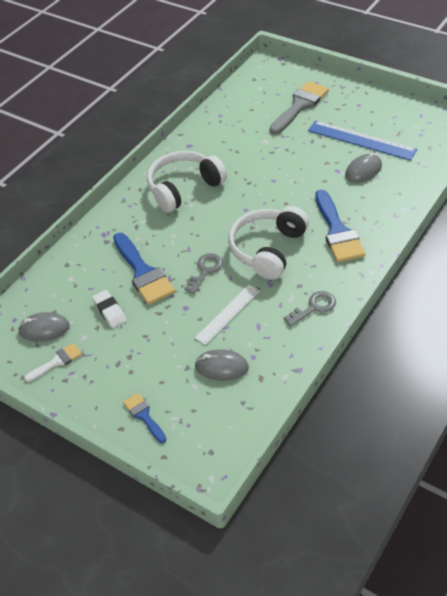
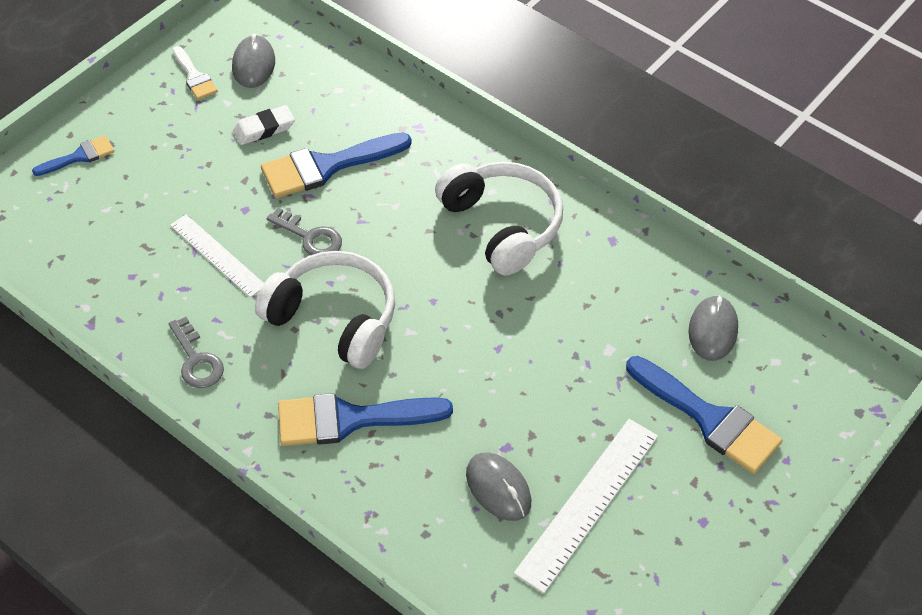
camera: 90 degrees right, 5 degrees up
(221, 367) = (126, 239): grey mouse -> grey mouse (712, 330)
(300, 106) = (709, 419): grey brush -> blue brush
(361, 140) = (588, 503): blue ruler -> white ruler

